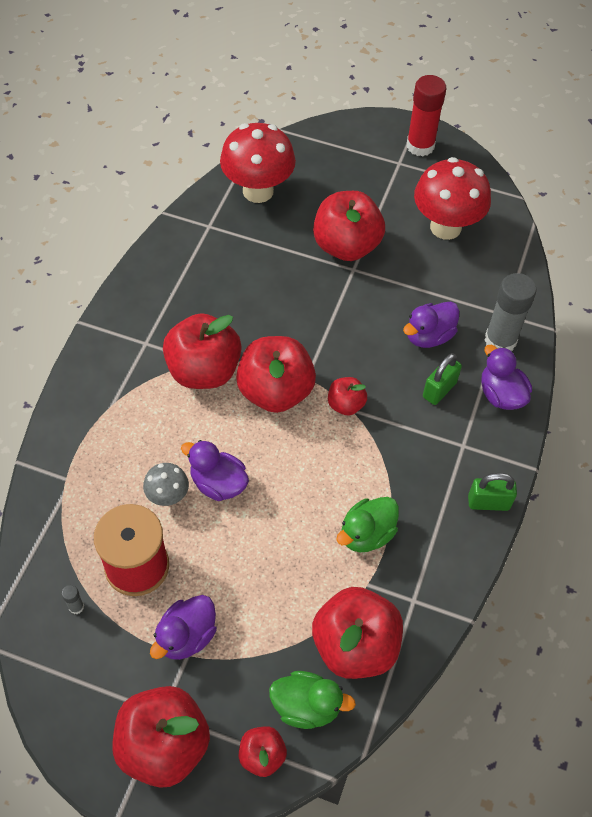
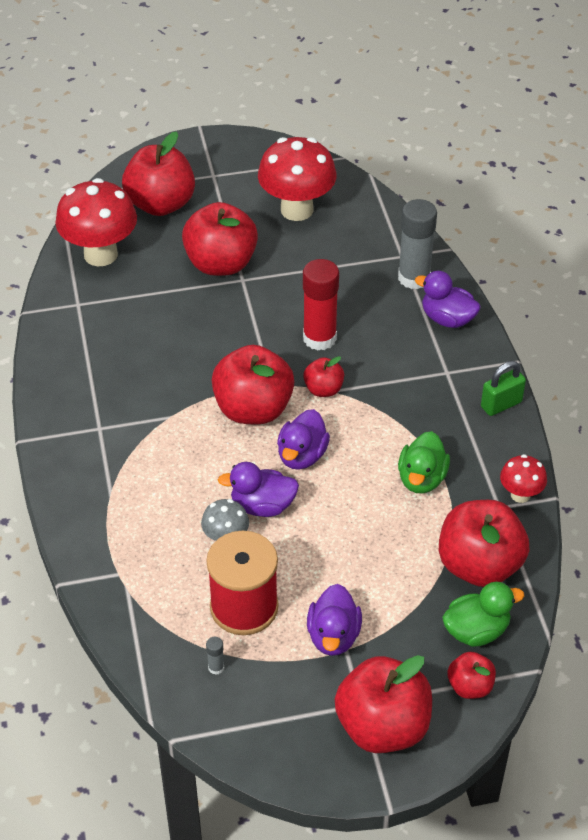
camera: 30 degrees left, 10 degrees down
(204, 371) = (174, 424): red apple -> red apple (161, 204)
(420, 146) = (221, 153): red glue stick -> red glue stick (319, 338)
(429, 336) = (351, 302): purple duck -> purple duck (302, 456)
(439, 390) = (393, 339): green padlock -> none
(441, 599) = (520, 495): none -> red mushroom

